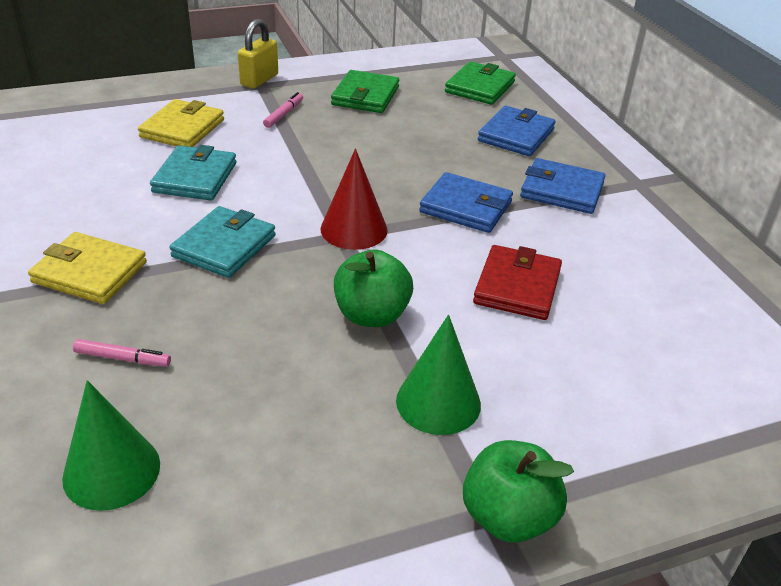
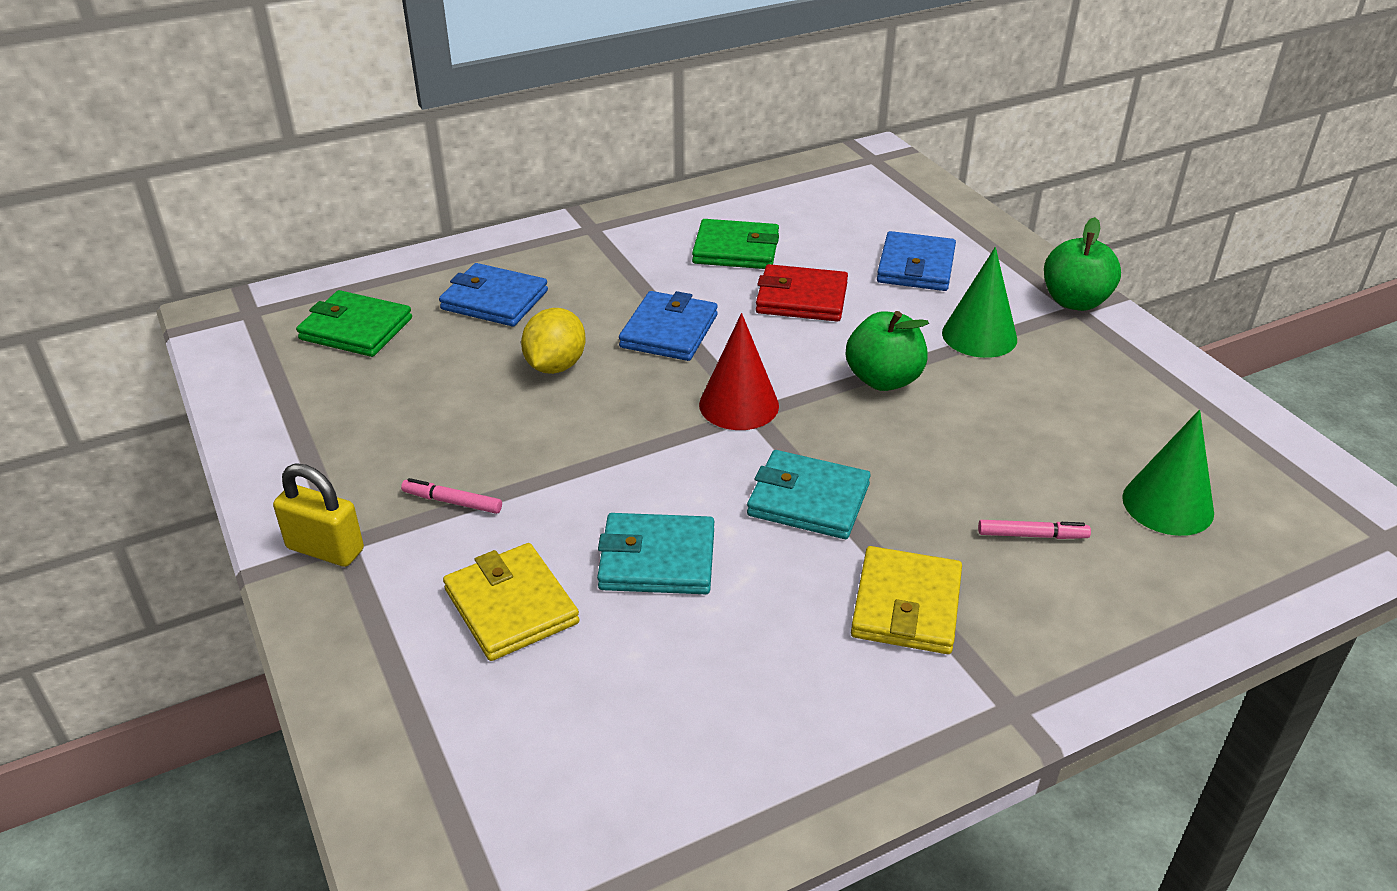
camera: 95 degrees left, 0 degrees up
(123, 358) = (1032, 535): pink marker -> pink marker turned 90 degrees clockwise
(182, 128) = (511, 606): yellow wallet -> yellow wallet turned 45 degrees clockwise
(365, 96) = (385, 428): green wallet -> green wallet (736, 250)
(423, 155) = (555, 366): none -> yellow lemon
(562, 190) = (618, 272): blue wallet -> blue wallet (915, 266)

